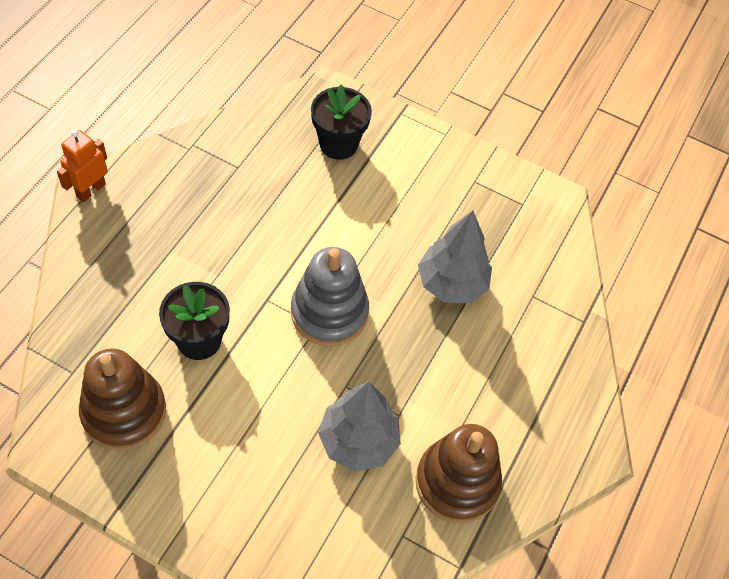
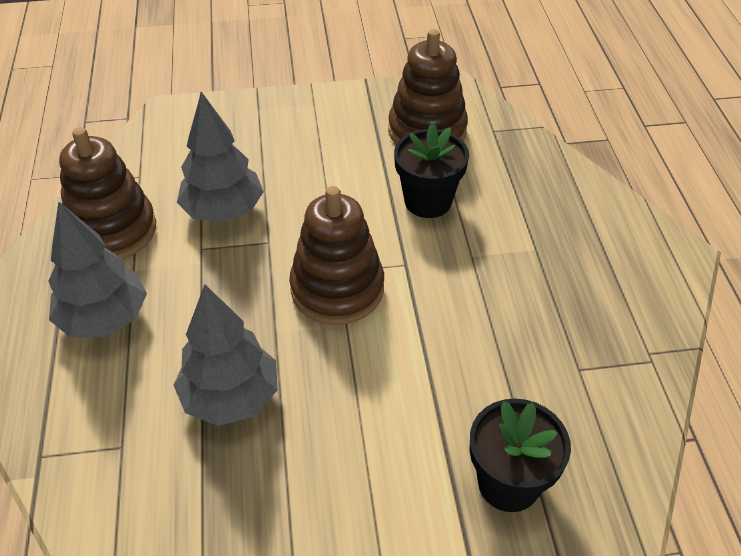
camera: 150 degrees right, 10 degrees down
(91, 190) = (670, 251): orange robot -> none
(329, 312) = (337, 289): grey stacking toy -> brown stacking toy
(502, 397) = (104, 319): none -> grey tree

